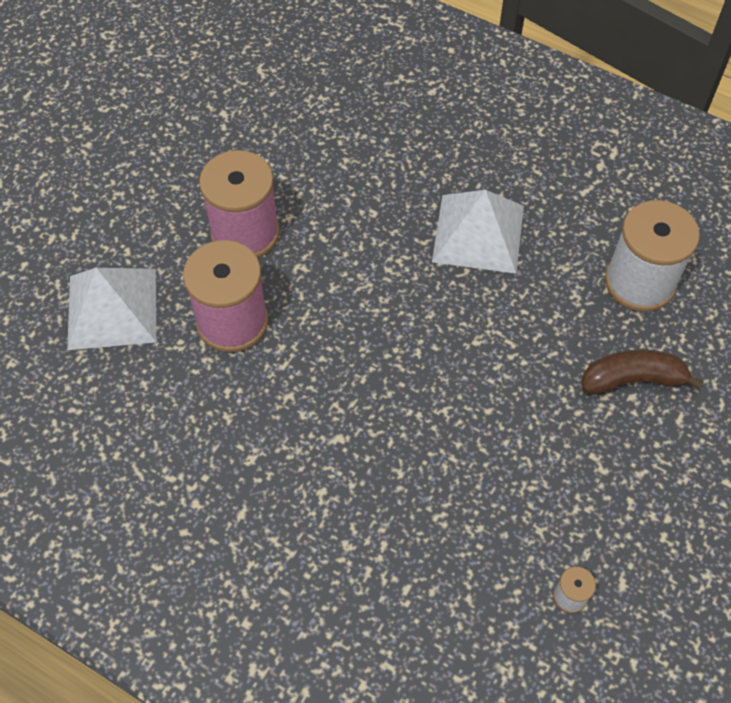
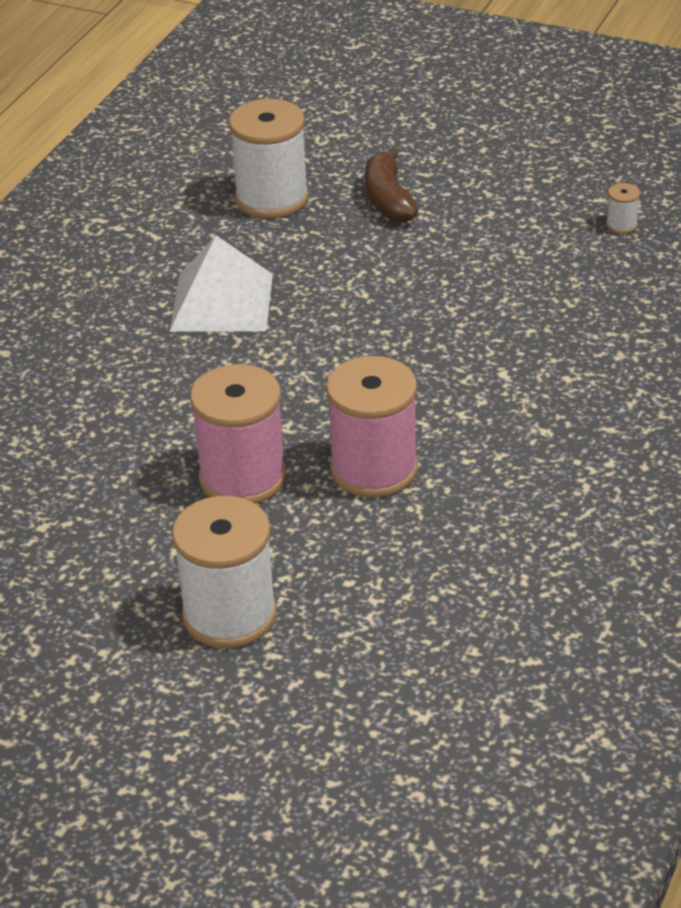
camera: 95 degrees left, 20 degrees down
(98, 215) = (229, 615): none -> white spool
(112, 308) = (374, 574): white pyramid -> none

